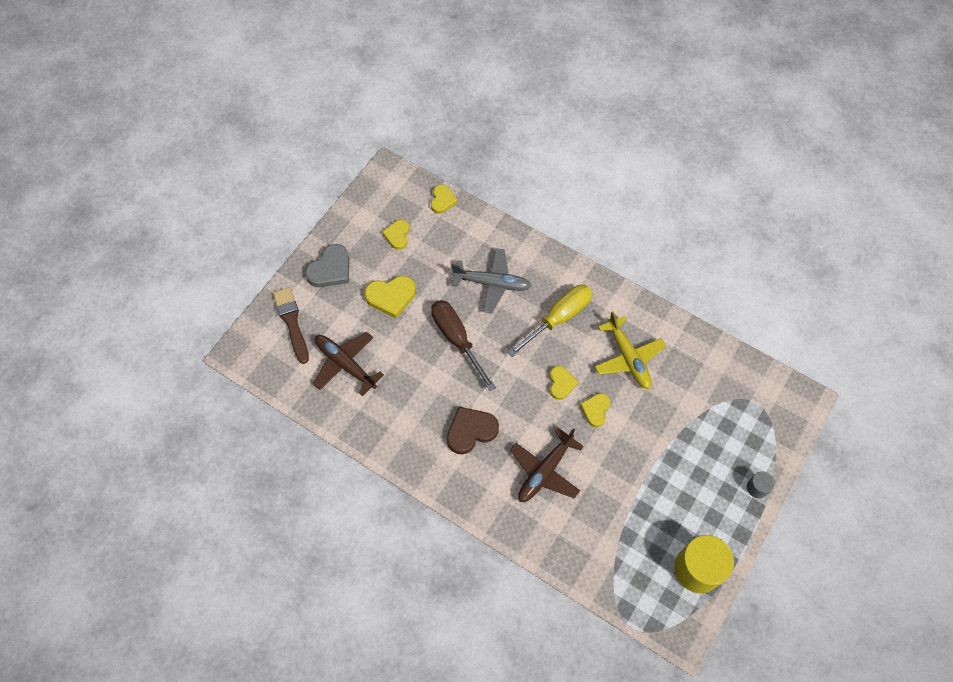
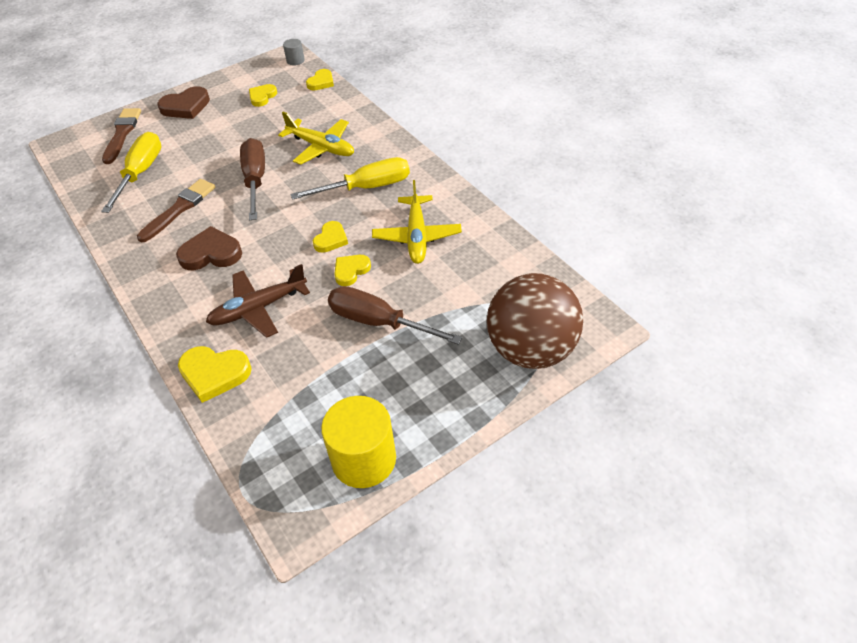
camera: 25 degrees right, 15 degrees down
(330, 269) = (186, 106): grey heart -> brown heart
(345, 364) = (140, 173): brown plane -> yellow screwdriver
(391, 297) = (221, 136): yellow heart -> yellow heart (214, 374)
(410, 393) = (179, 209): none -> brown brush
(492, 283) = (321, 147): grey plane -> yellow plane
(645, 451) = (379, 322): none -> brown screwdriver
(757, 488) = (491, 397): grey cylinder -> grey cylinder (295, 60)
(765, 437) = (531, 350): none -> brown ball

